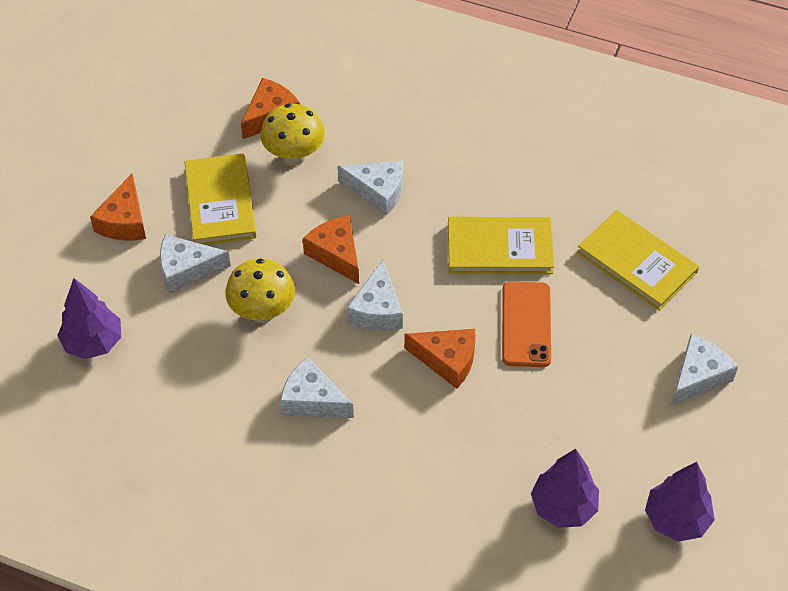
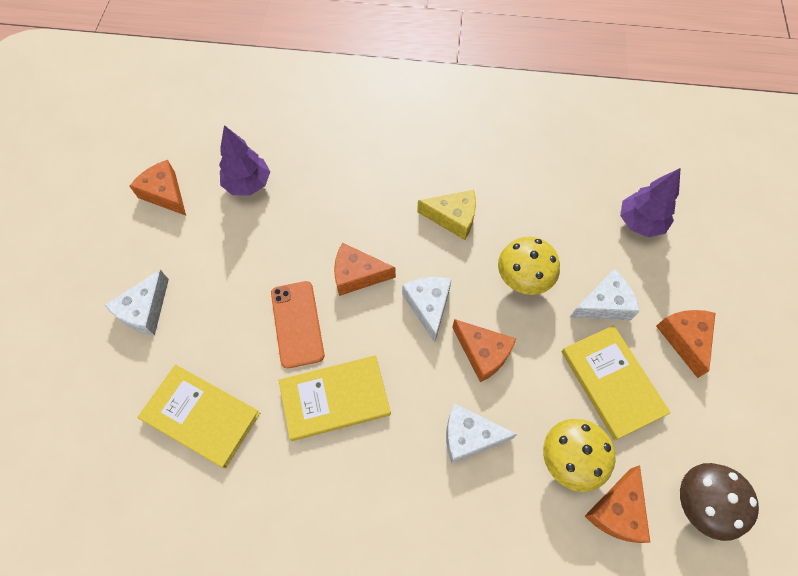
camera: 165 degrees right, 10 degrees up
(198, 105) = (698, 503): none -> brown mushroom
(312, 400) = (453, 218): white cheese -> yellow cheese
(676, 519) = (165, 193): purple tree -> orange cheese

